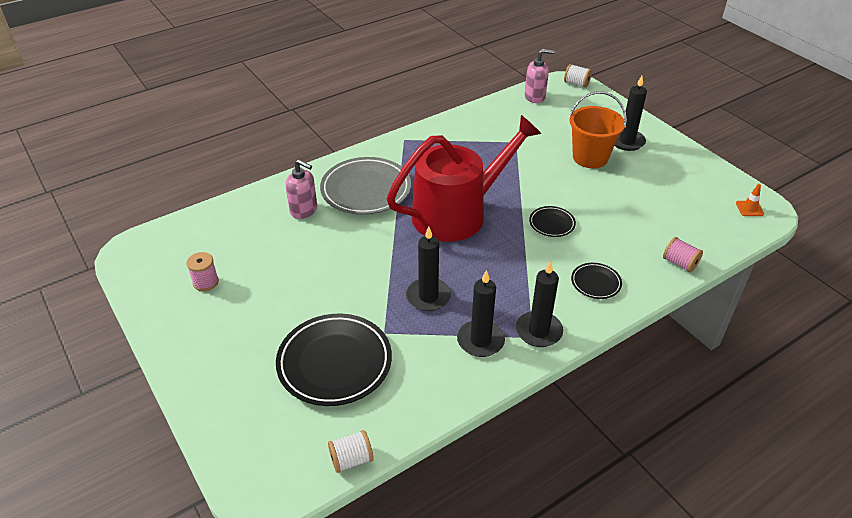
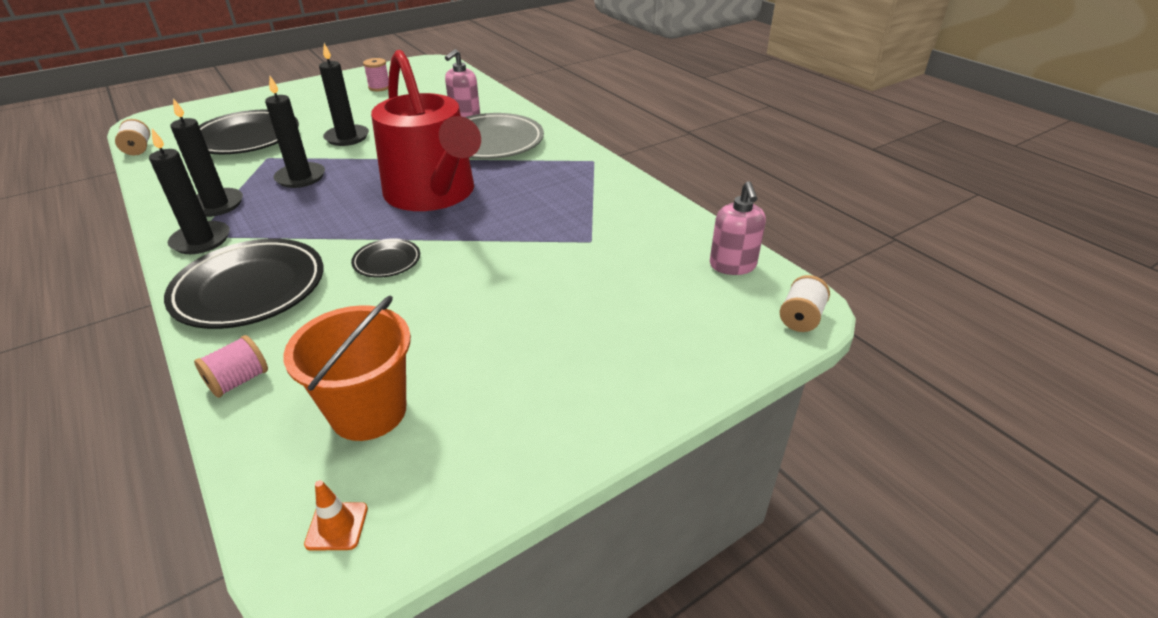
camera: 90 degrees right, 5 degrees down
(590, 157) = (545, 312): orange bucket -> orange bucket (368, 412)
(595, 283) = (250, 289): black plate -> black plate, size x2.07
(626, 141) = (597, 363): black candle -> black candle (347, 137)

